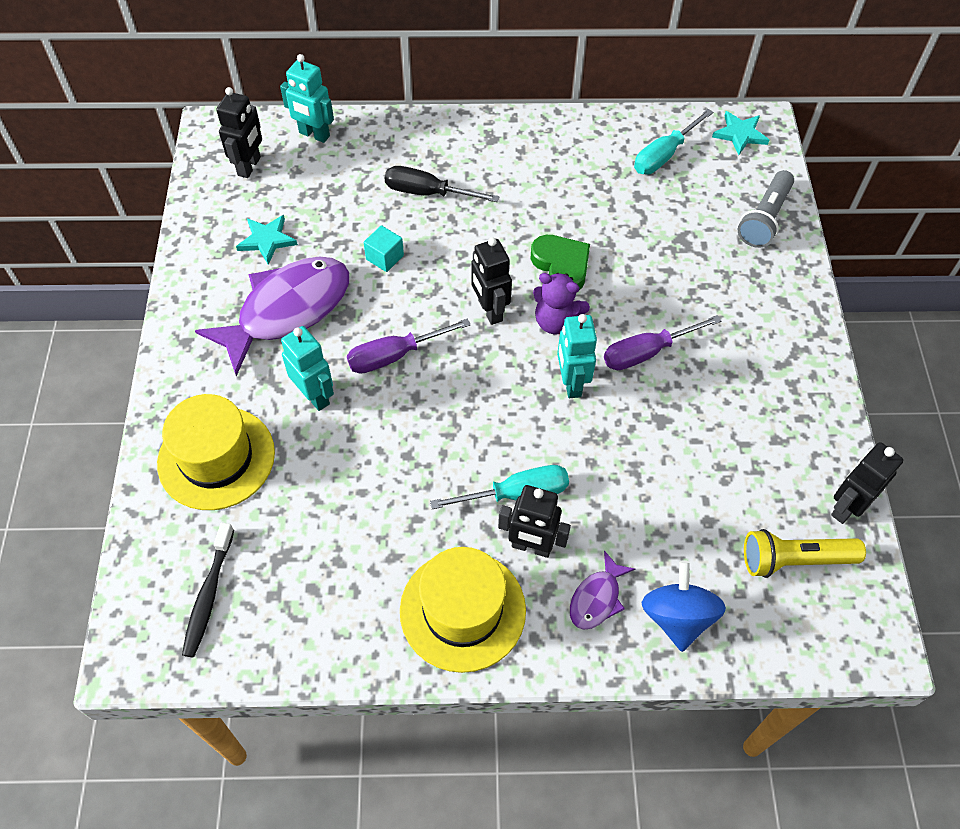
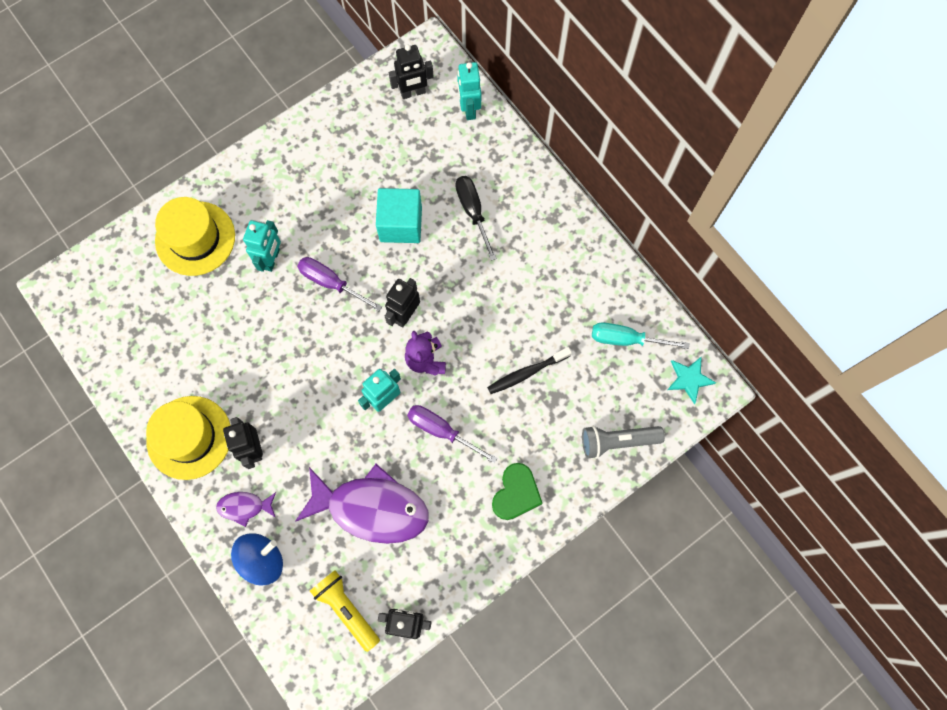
camera: 55 degrees right, 15 degrees up
(208, 595) = (113, 299): black toothbrush -> black toothbrush (526, 373)
(267, 240) = (363, 147): turquoise star -> none
(287, 311) = (319, 199): purple fish -> purple fish (371, 508)
(385, 257) = (401, 224): turquoise cube -> turquoise cube, size x1.90
(516, 493) = (283, 417): turquoise screwdriver -> none
(561, 266) = (474, 334): green heart -> green heart (516, 493)

